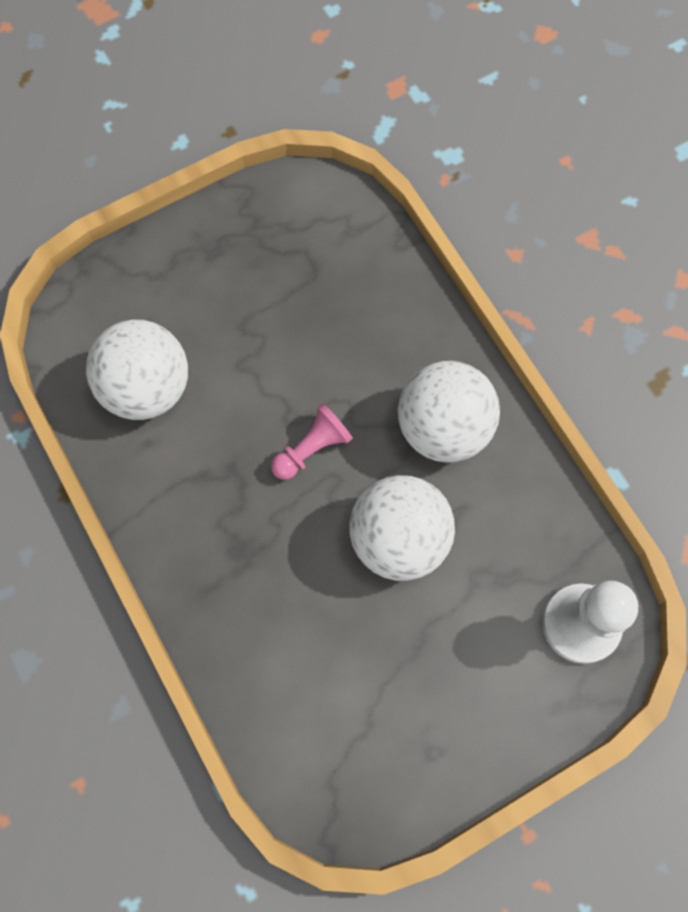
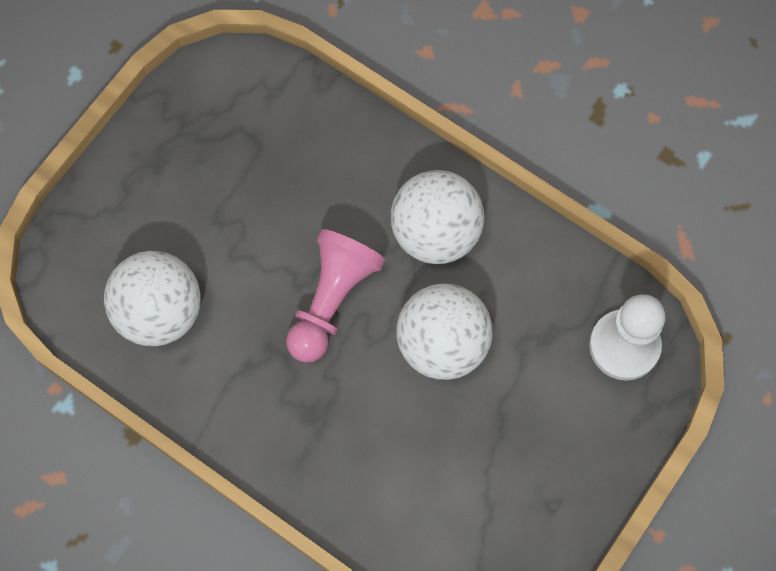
camera: 25 degrees left, 0 degrees up
(312, 448) = (331, 300): pink pawn -> pink pawn, size x1.61

